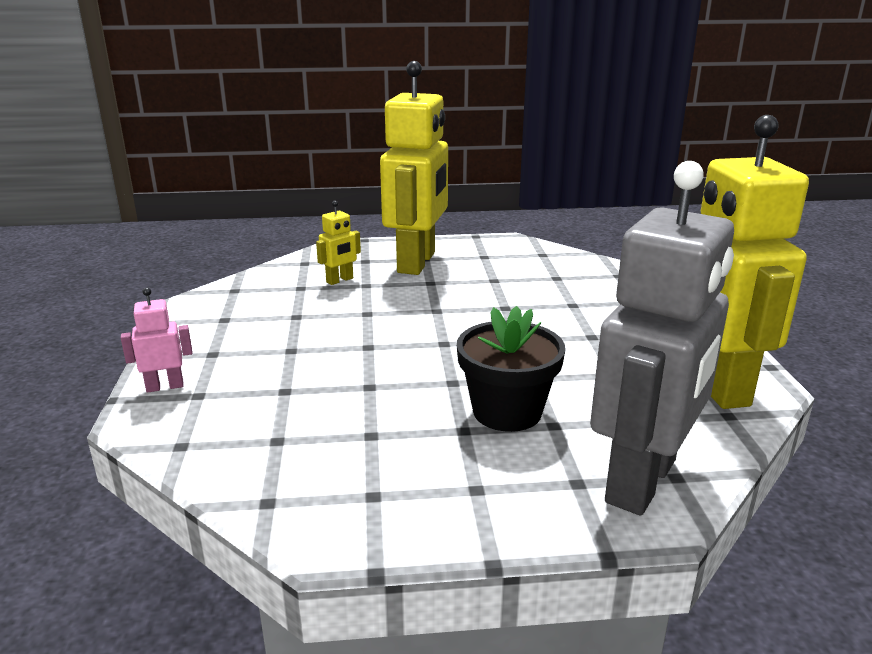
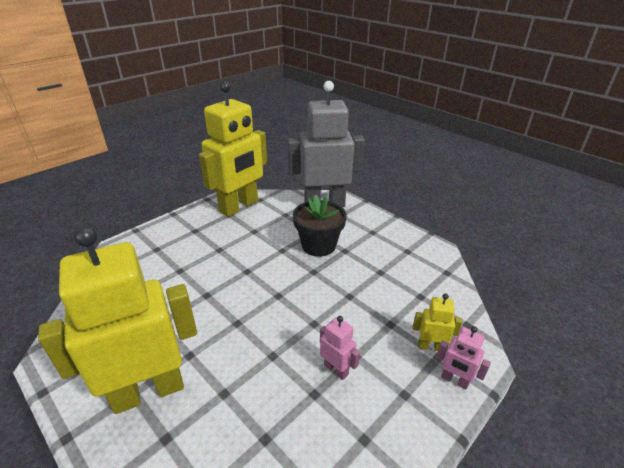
camera: 130 degrees left, 10 degrees up
(297, 334) = (336, 369): none -> pink robot
(340, 280) = (228, 419): yellow robot -> yellow robot (430, 346)

